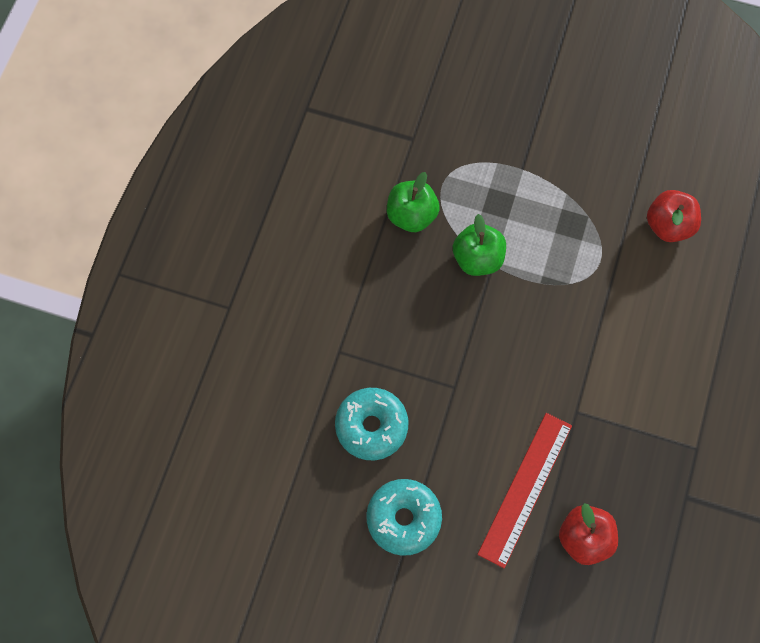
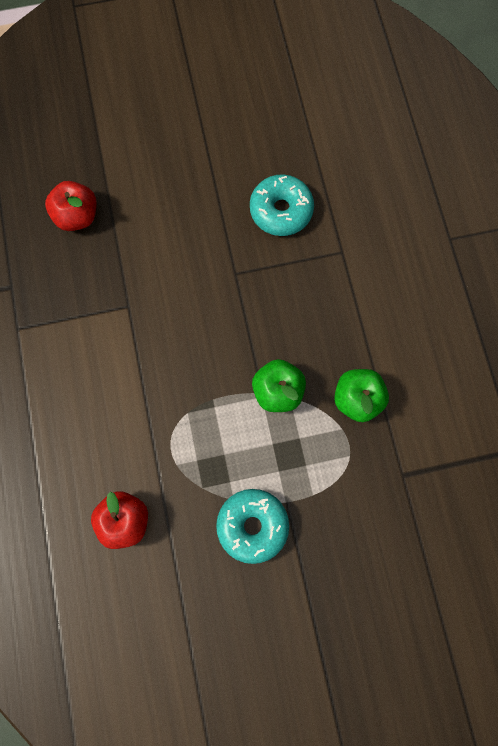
camera: 150 degrees right, 5 degrees up
(403, 518) = (218, 161): turquoise donut -> turquoise donut (252, 526)
(525, 488) = (139, 227): red ruler -> none

